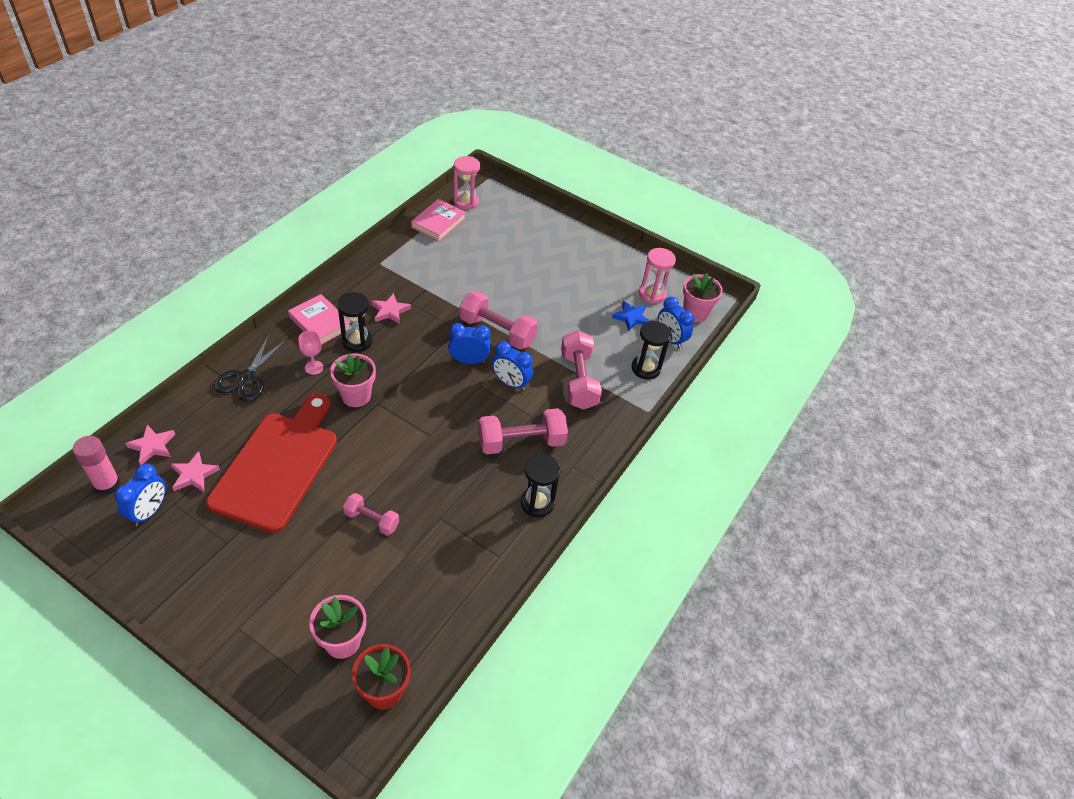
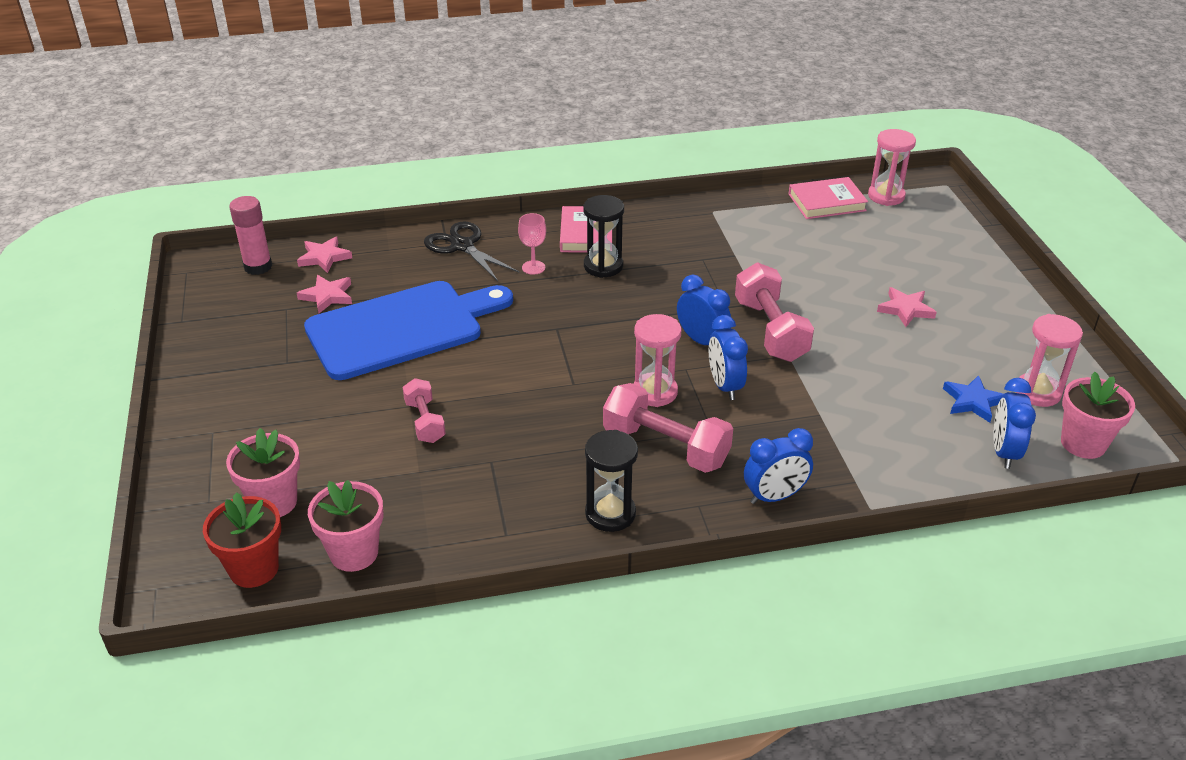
camera: 50 degrees right, 10 degrees down
(149, 511) = (261, 303): blue clock -> blue clock (774, 496)
(246, 378) = (462, 246): black scissors -> black scissors turned 75 degrees clockwise
(278, 466) = (402, 328): red cutting board -> blue cutting board
(356, 396) = (543, 311): pink flower pot -> pink flower pot (354, 553)
(390, 311) = (670, 256): pink star -> pink star (905, 309)
(479, 411) = (655, 392): none -> pink hourglass
(578, 380) = (814, 427): pink dumbbell -> none
(645, 368) = (925, 463): black hourglass -> none

